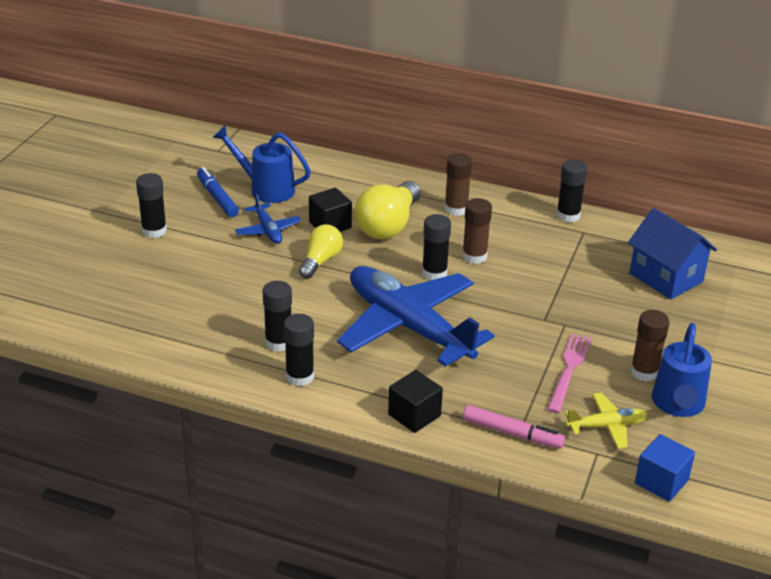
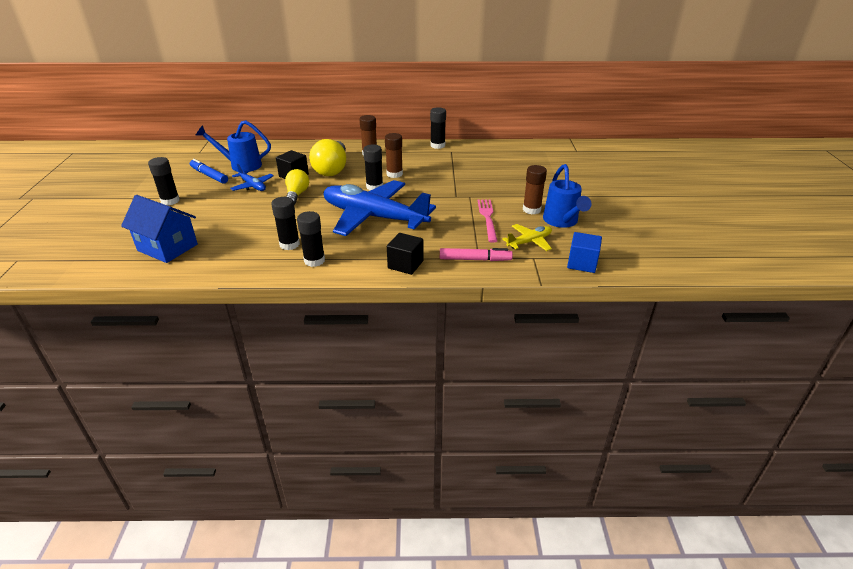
camera: 20 degrees left, 0 degrees up
(666, 277) = (511, 163): blue house -> blue house (167, 247)

